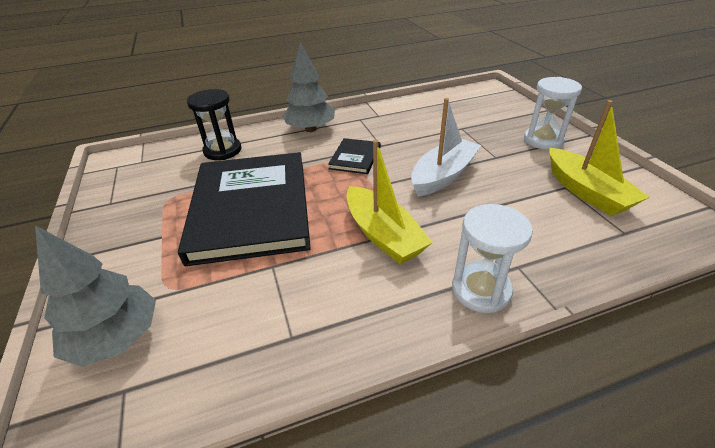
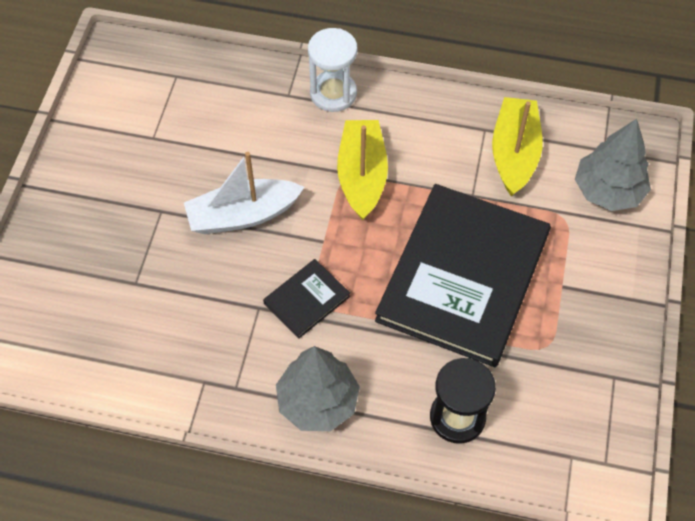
camera: 150 degrees left, 20 degrees up
(543, 140) = (81, 206): white hourglass -> none
(586, 191) = (144, 123): yellow boat -> yellow boat (514, 153)

